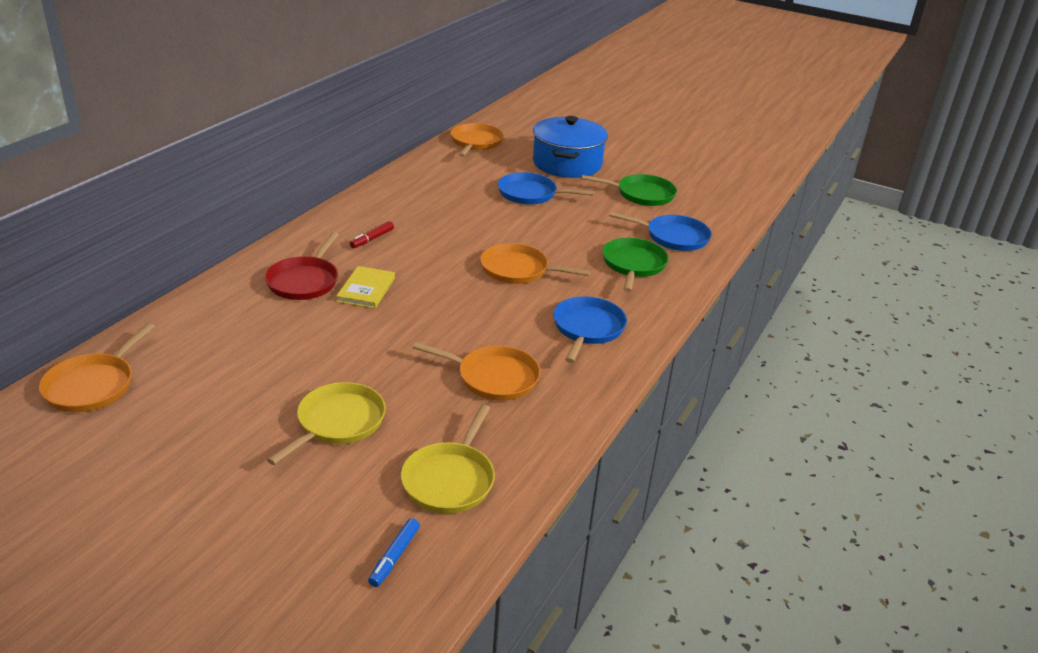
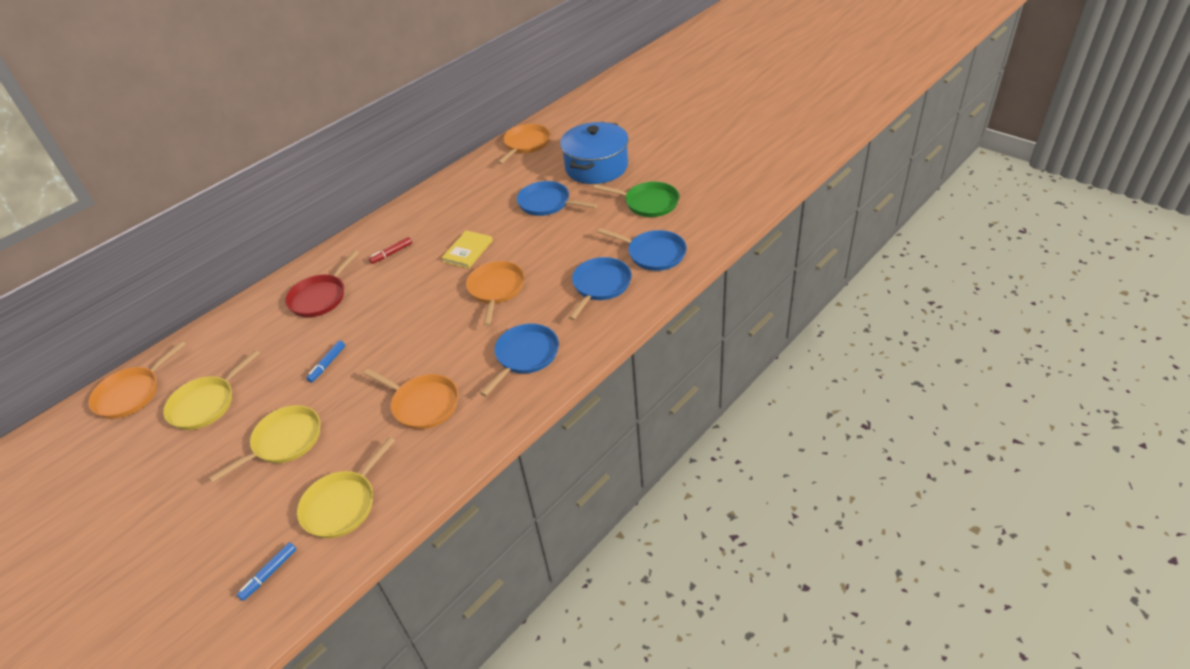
camera: 20 degrees right, 10 degrees up
(208, 391) = (206, 404): none -> yellow pan
(351, 345) = (327, 364): none -> blue marker
(366, 290) = (363, 307): yellow book -> yellow book (468, 251)
(518, 270) = (496, 289): orange pan -> orange pan turned 60 degrees clockwise
(633, 265) = (600, 285): green pan -> blue pan

